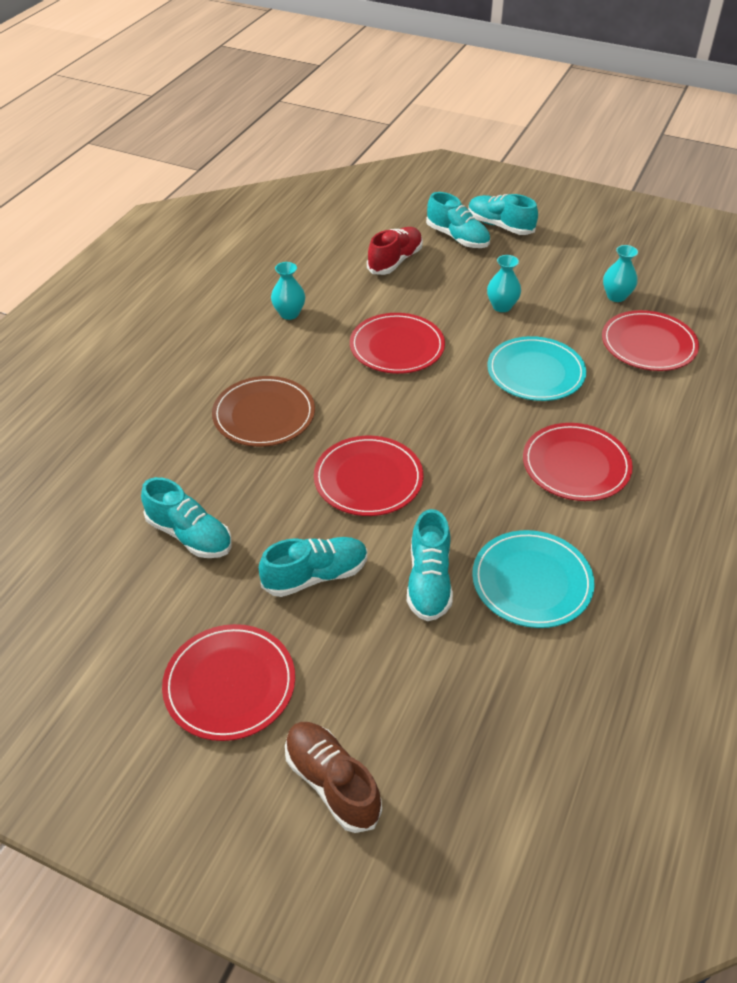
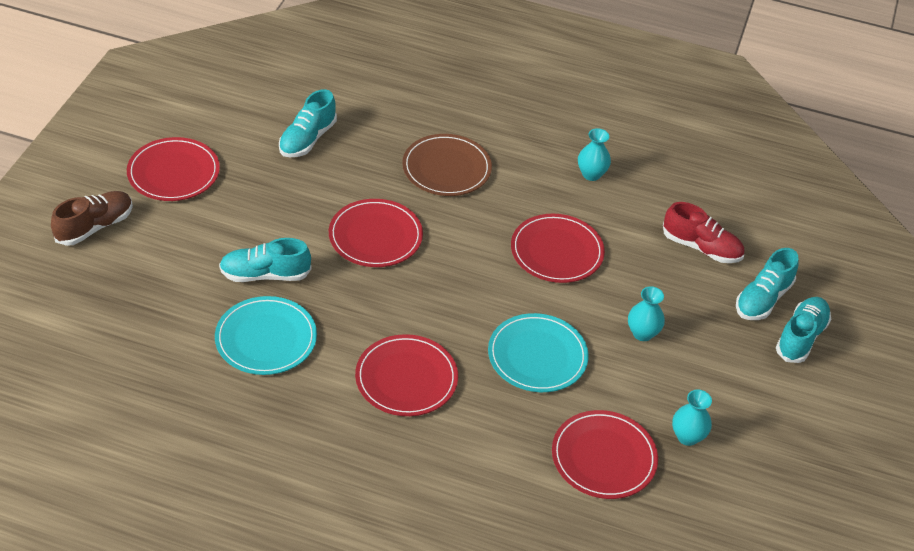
camera: 80 degrees right, 0 degrees up
(315, 576) = (269, 210): turquoise shoe -> none

